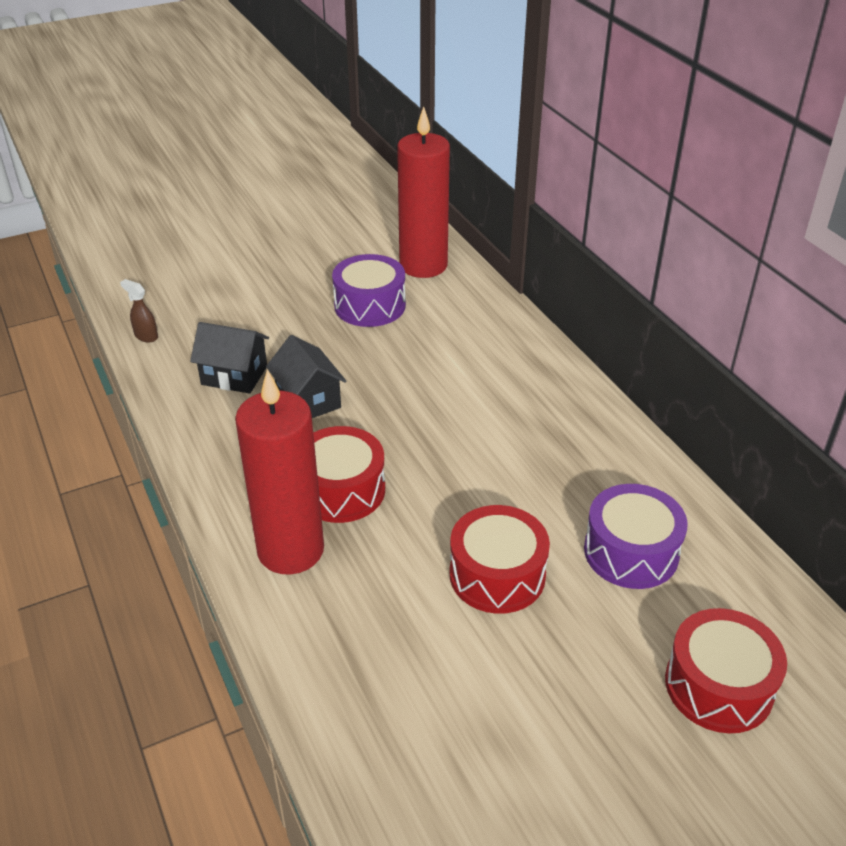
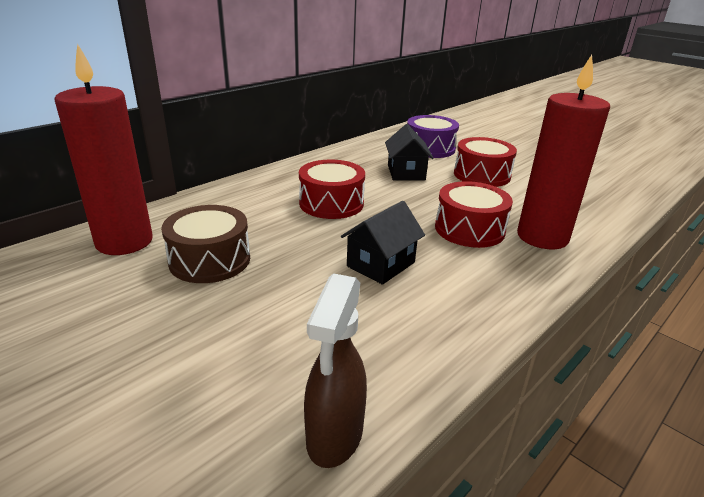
camera: 110 degrees left, 10 degrees down
(146, 336) = (334, 436): brown spray bottle -> brown spray bottle, size x1.82
(234, 375) = (373, 320): black house -> black house (406, 172)
(370, 305) = (210, 260): purple drum -> brown drum
(718, 686) = (486, 133): red drum -> red drum (331, 203)

